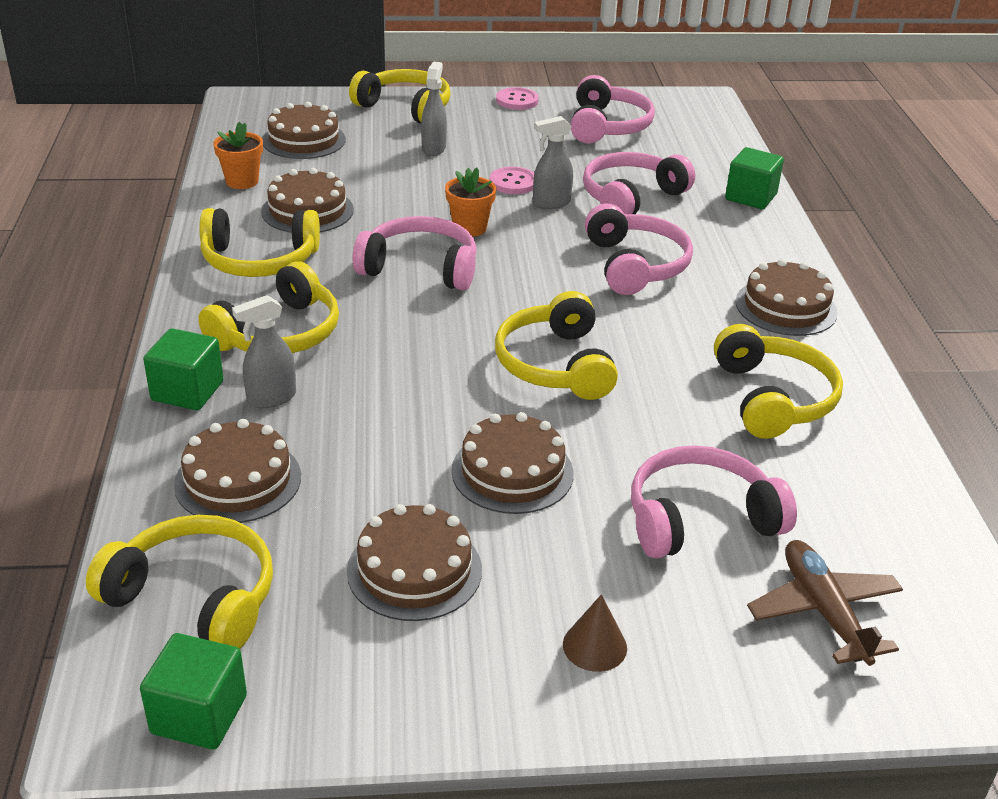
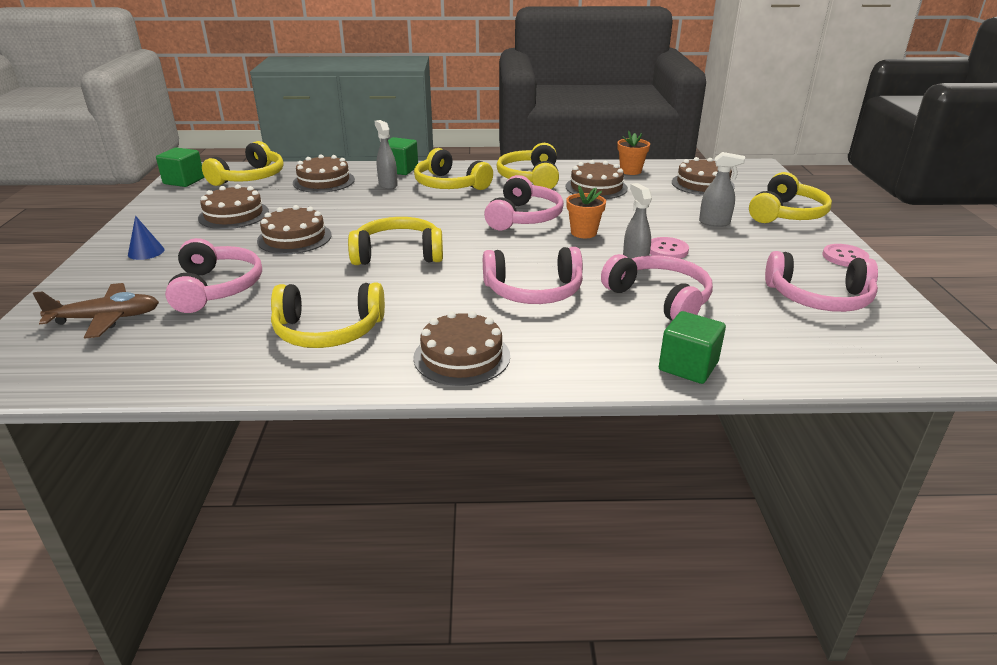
camera: 95 degrees right, 5 degrees down
(594, 646) = (146, 252): brown cone -> blue cone

